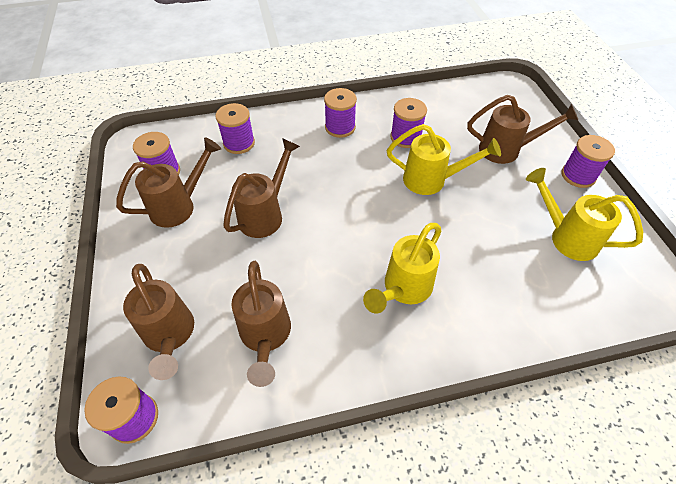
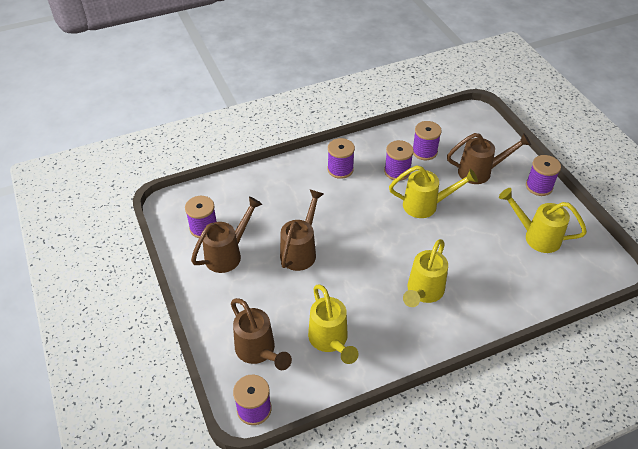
camera: 10 degrees left, 5 degrees down
(239, 143) = (259, 194): purple spool -> purple spool (424, 151)
(265, 337) = (330, 341): brown watering can -> yellow watering can

